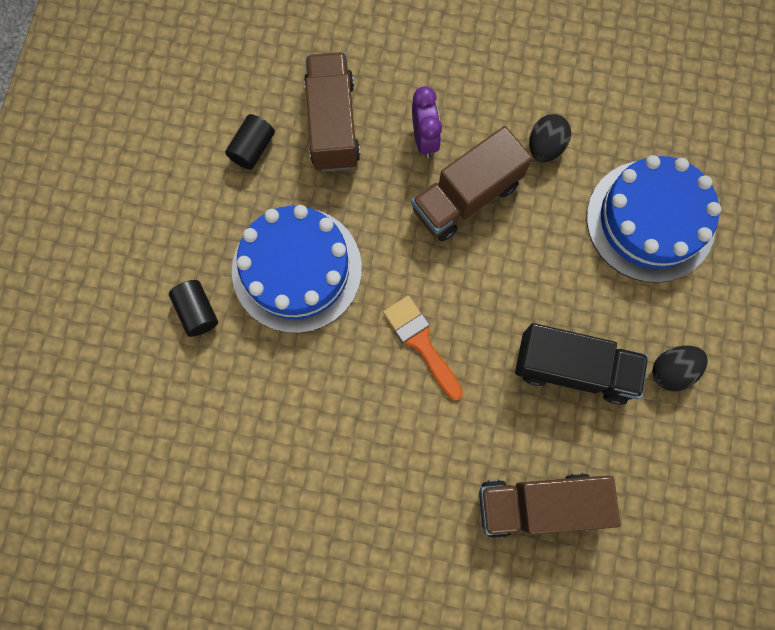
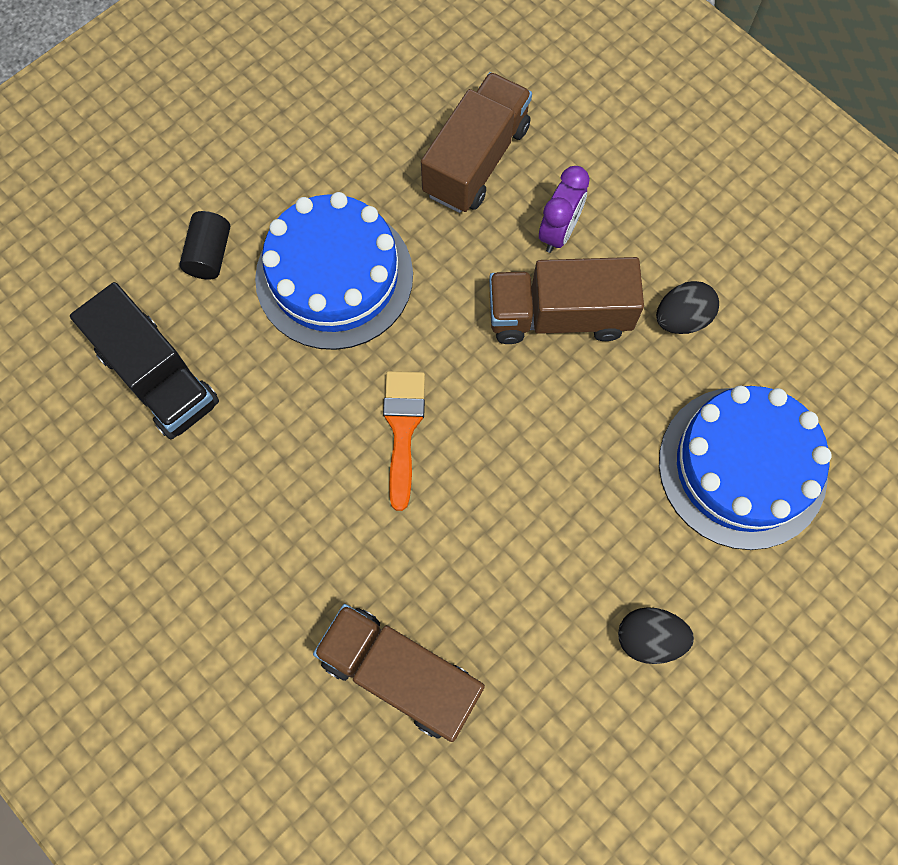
camera: 35 degrees right, 5 degrees down
(252, 148) = (379, 135): black cylinder -> none
(573, 369) = (542, 562): black truck -> black truck (158, 377)

